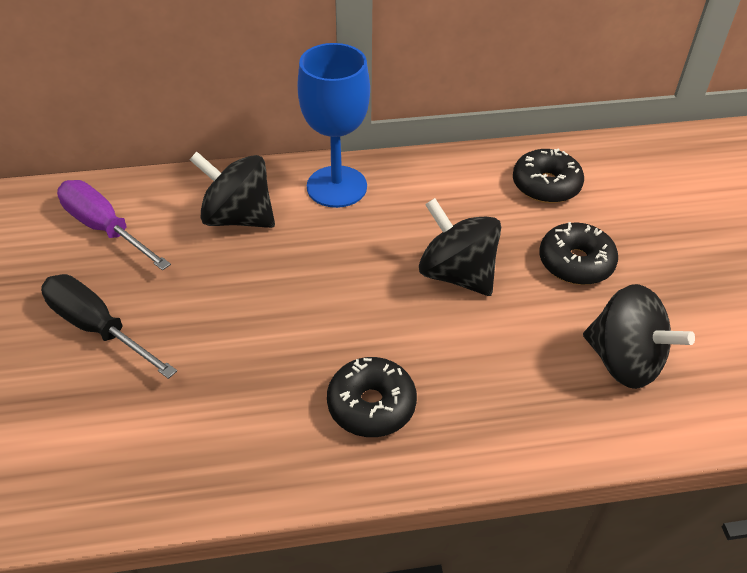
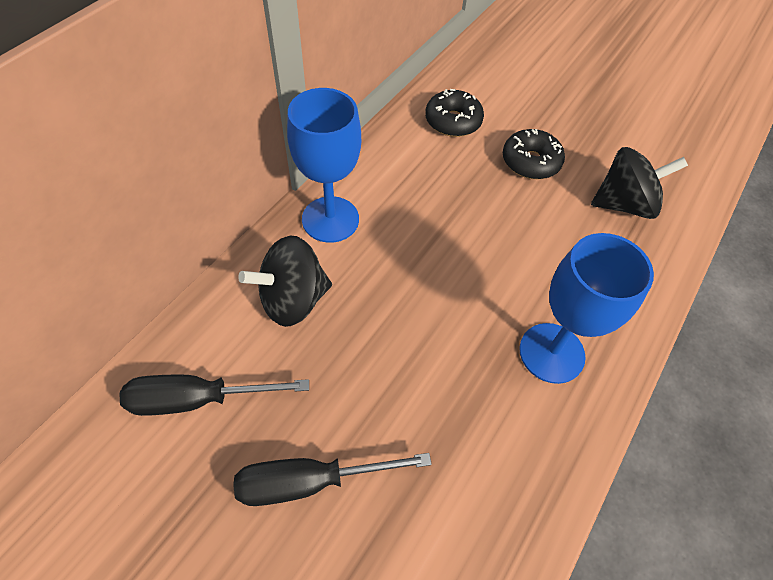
camera: 50 degrees left, 10 degrees up
(105, 228) = (197, 399): purple screwdriver -> black screwdriver
(371, 405) = (551, 353): black donut -> blue goblet
(457, 274) = (482, 222): black spinning top -> none

